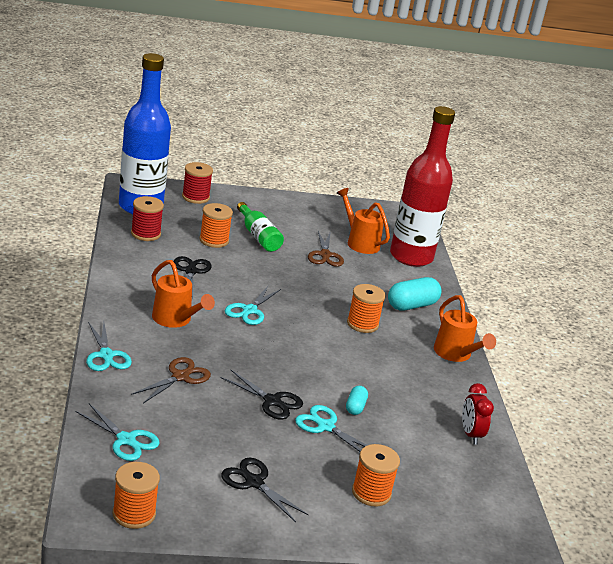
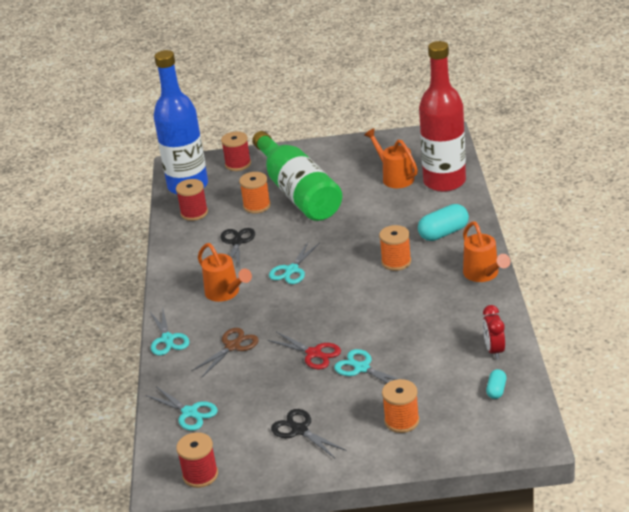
camera: 10 degrees right, 5 degrees up
(134, 514) = (200, 475): orange spool -> red spool
(258, 236) = (298, 192): green bottle -> green bottle, size x2.03
(272, 401) = (314, 353): black scissors -> red scissors
(325, 255) = (361, 198): brown scissors -> none
(355, 407) = (388, 344): turquoise capsule -> turquoise capsule (496, 390)

